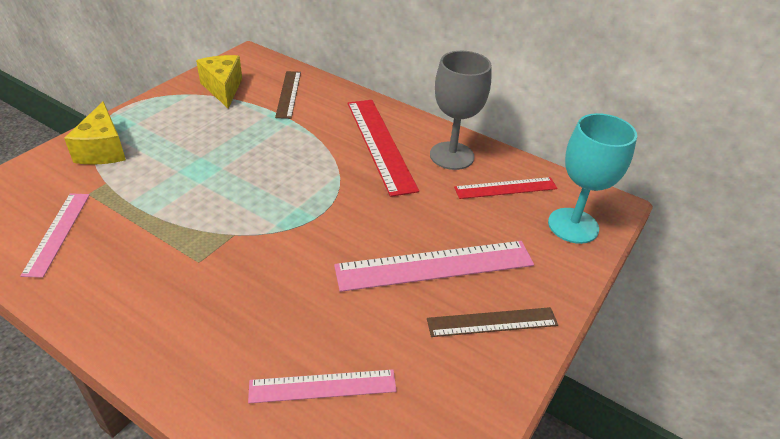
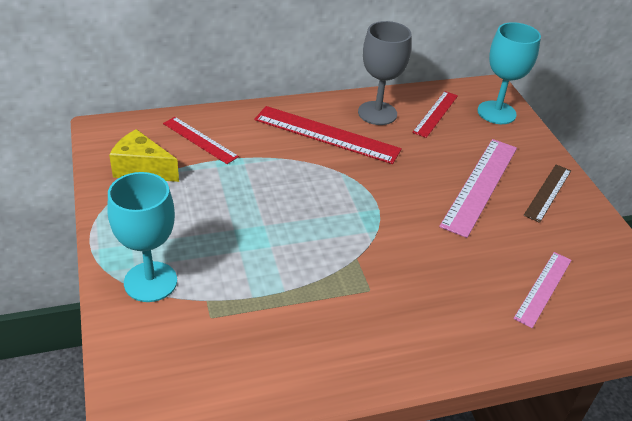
camera: 50 degrees left, 0 degrees up
(57, 233) = (250, 357): pink ruler -> none
(103, 150) = (150, 282): yellow cheese -> turquoise goblet
(288, 94) = (200, 140): brown ruler -> red ruler

